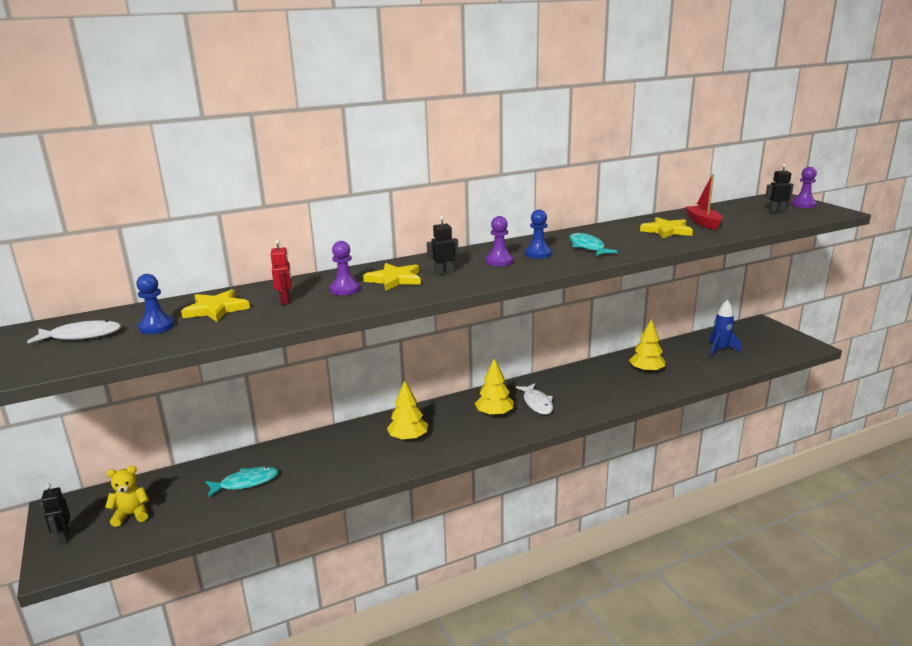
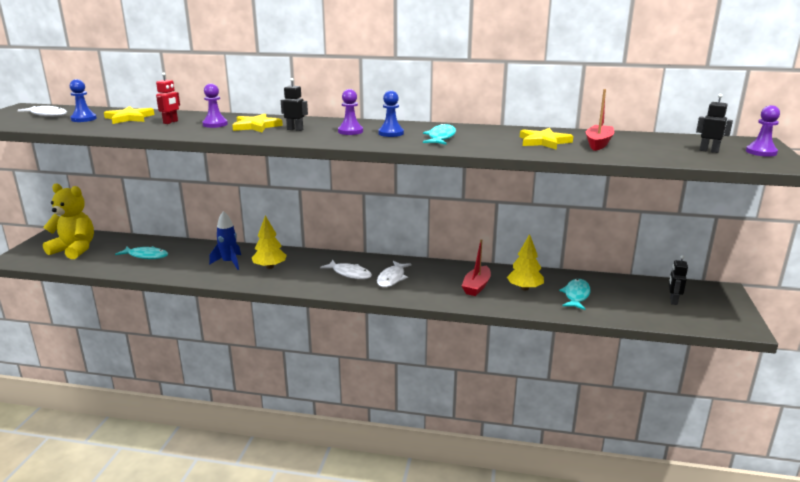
camera: 35 degrees right, 0 degrees up
(64, 537) = (34, 248): black robot -> black robot (673, 301)
(131, 515) = (74, 250): yellow teddy bear -> yellow teddy bear, size x1.80
(494, 414) = (349, 274): yellow tree -> white fish
(612, 383) = (476, 286): none -> red boat
(687, 362) = (576, 295): none -> turquoise fish
(720, 350) = (629, 297): blue rocket -> blue rocket (229, 263)

